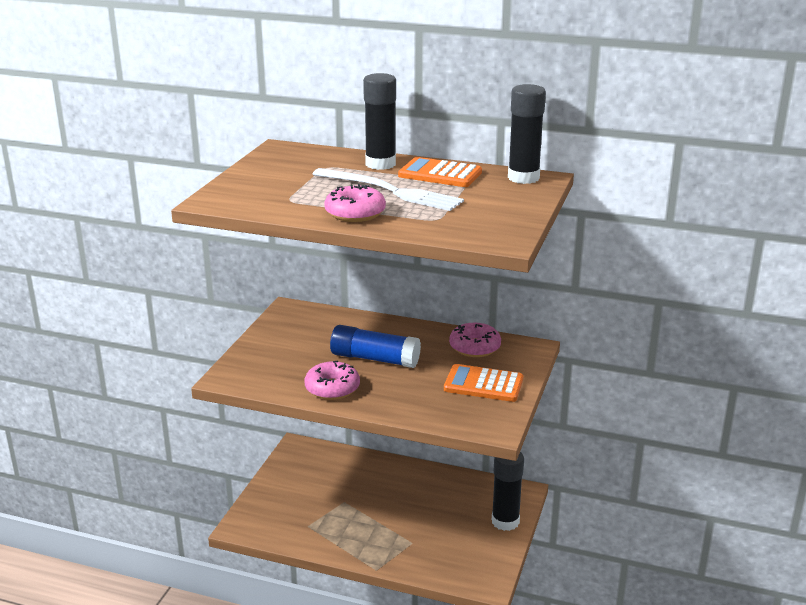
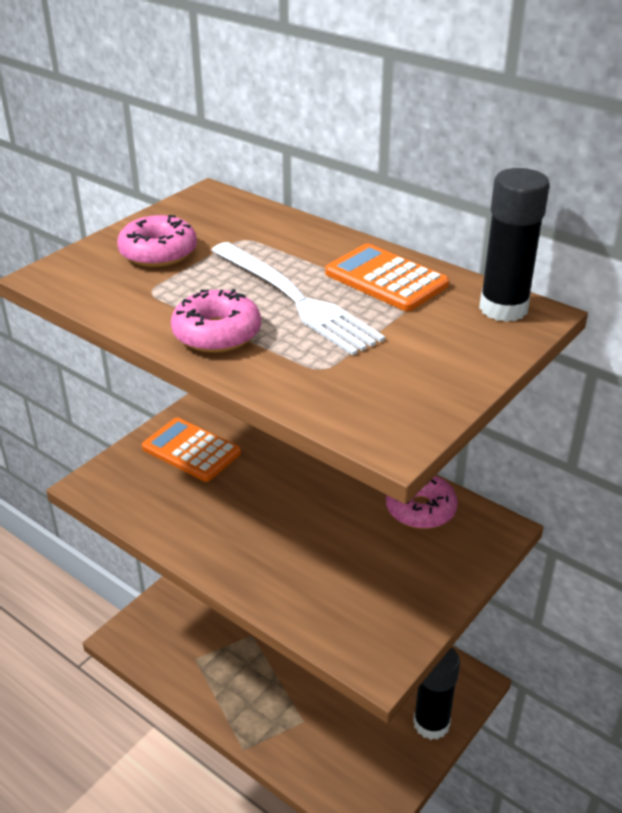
camera: 20 degrees right, 10 degrees up
(332, 388) = (205, 534): pink donut -> pink donut (158, 253)
(374, 359) = (282, 497): blue glue stick -> none
(380, 164) = (317, 246): black glue stick -> none
(483, 384) = (400, 578): orange calculator -> orange calculator (191, 450)

